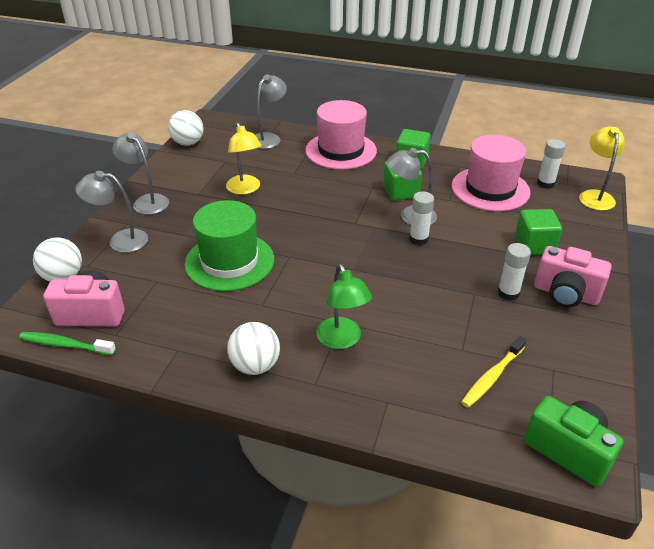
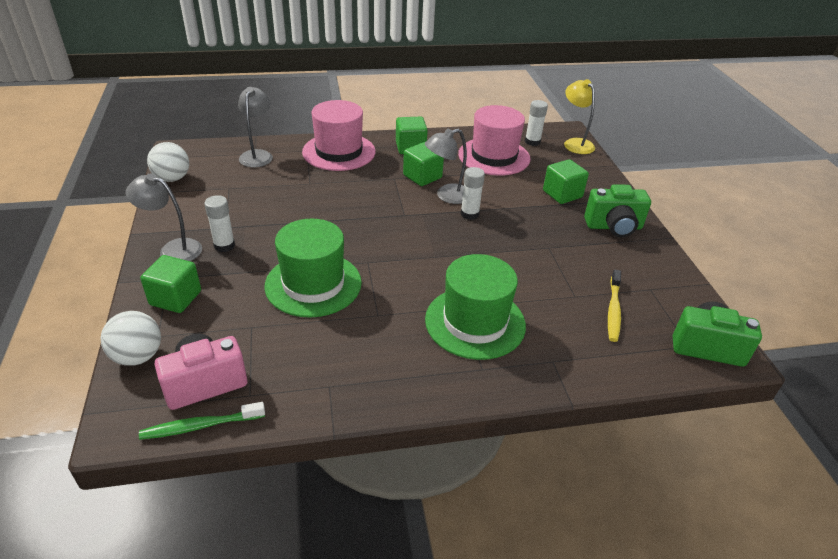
camera: 30 degrees left, 0 degrees up
(120, 240) = (175, 298): grey lamp -> green cube
(245, 189) = (273, 210): yellow lamp -> none
(255, 365) = (416, 372): white ball -> none
(342, 340) = (475, 322): green lamp -> green hat
(508, 293) = (573, 239): white glue stick -> white glue stick (224, 245)
(565, 294) = (614, 227): pink camera -> green camera

